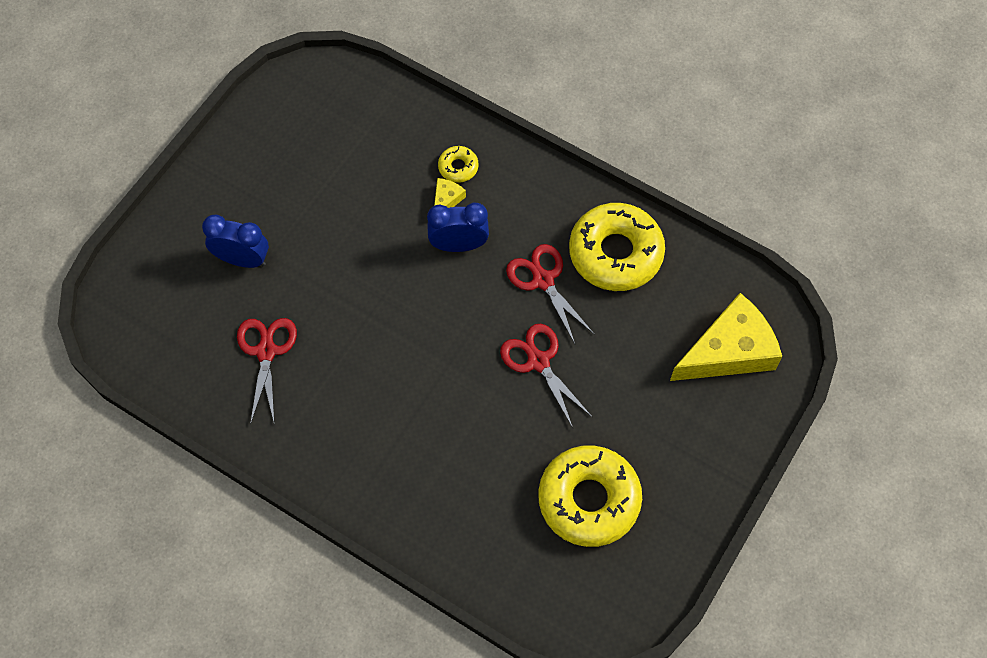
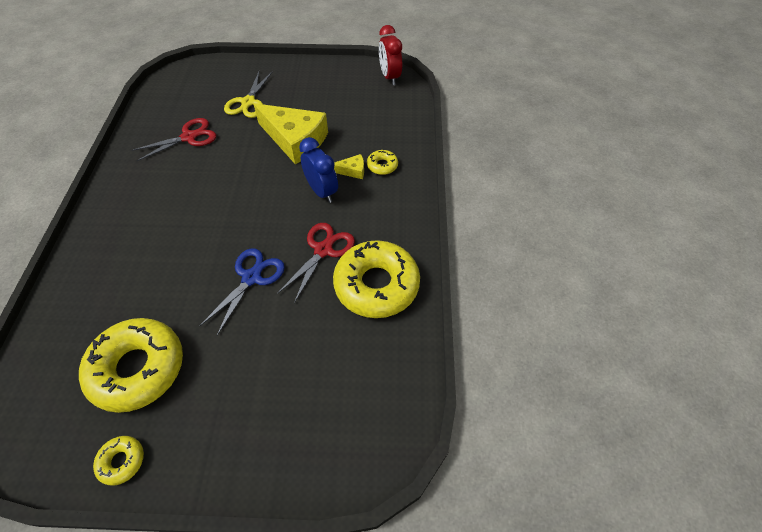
camera: 60 degrees right, 10 degrees down
(242, 259) = (248, 102): blue clock -> yellow scissors
(307, 80) = (390, 77): none -> red clock
(538, 361) = (251, 277): red scissors -> blue scissors
(679, 537) = (122, 461): none -> yellow donut
(729, 351) = (334, 415): yellow cheese -> yellow cheese (295, 140)

